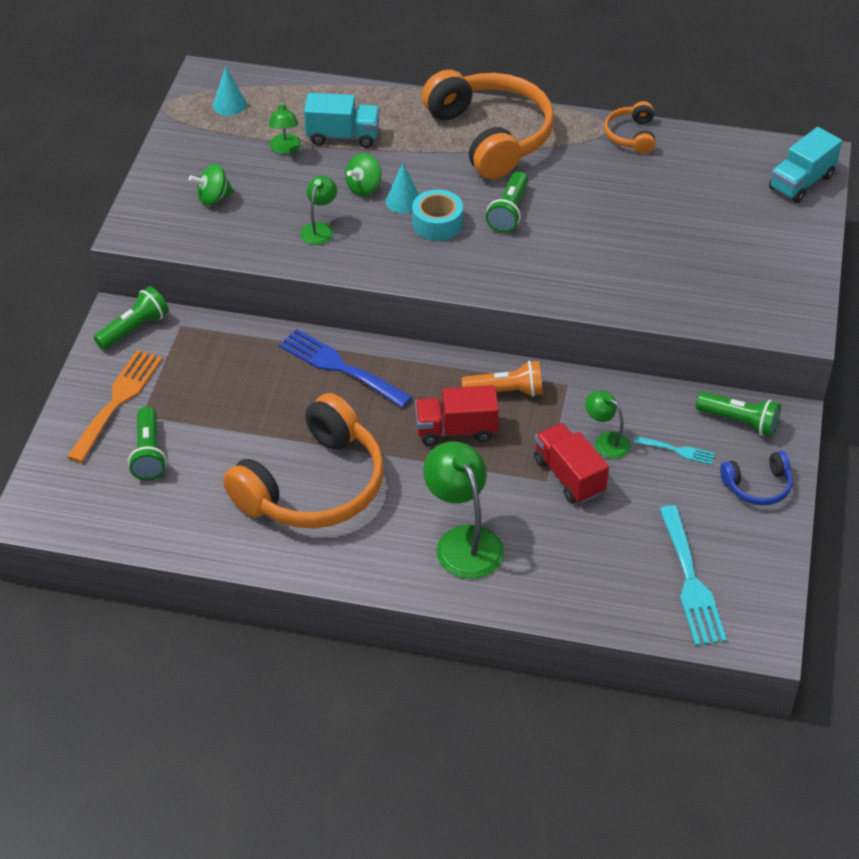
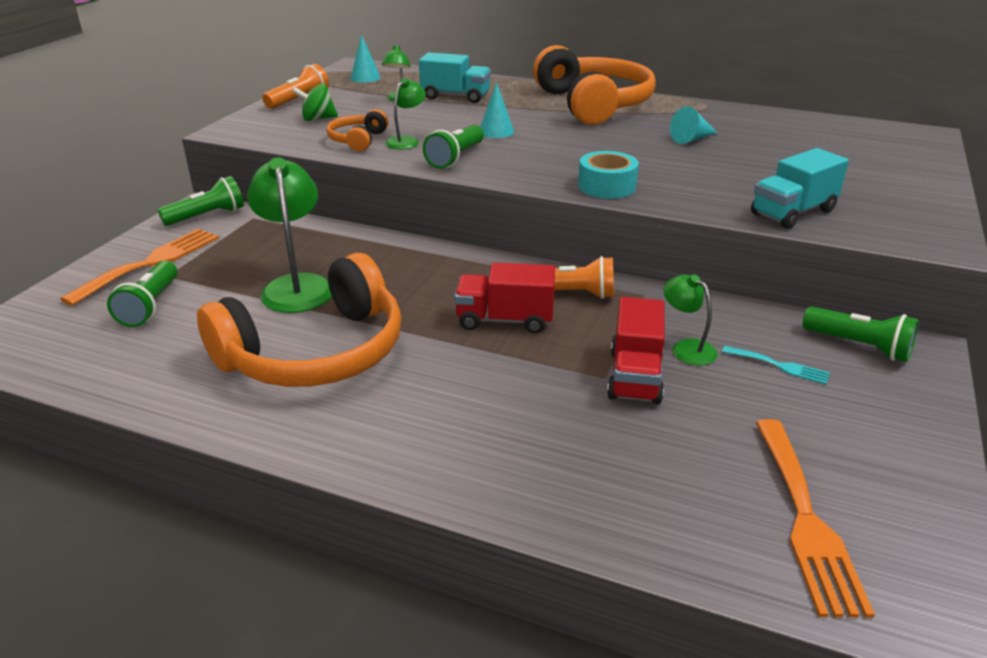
camera: 10 degrees right, 15 degrees down
(177, 163) = (298, 100): none -> orange flashlight
(339, 367) = (395, 259): blue fork -> none
(364, 187) = (461, 122): green spinning top -> none
(437, 223) = (525, 145): turquoise tape -> turquoise tape (607, 186)
(463, 541) = (480, 429): green lamp -> green lamp (296, 286)
(509, 212) = (600, 144): green flashlight -> green flashlight (455, 158)
(569, 476) = (635, 376): red truck -> red truck turned 150 degrees counterclockwise
(595, 193) = (691, 139): none -> turquoise cone
(631, 135) = (730, 112): orange headphones -> orange headphones (358, 140)
(691, 582) = (806, 520): turquoise fork -> orange fork
(758, 486) = (894, 414): blue headphones -> none
(801, 182) = (913, 147): turquoise truck -> turquoise truck (793, 213)

